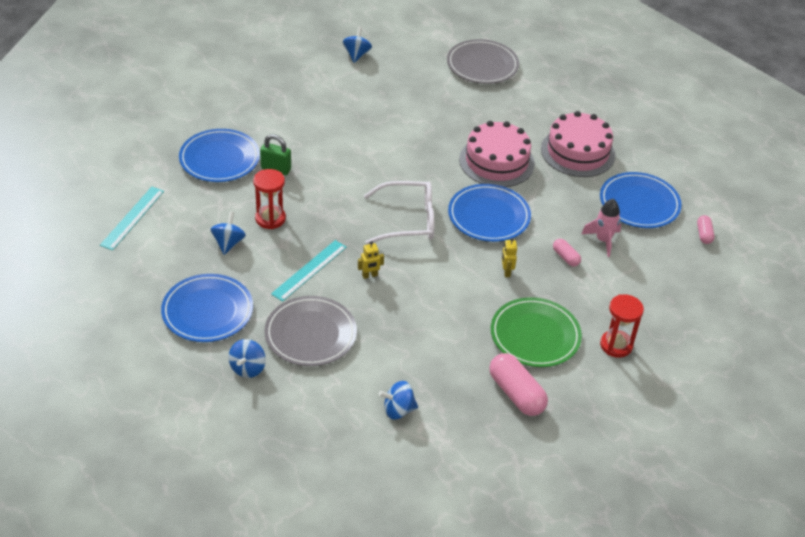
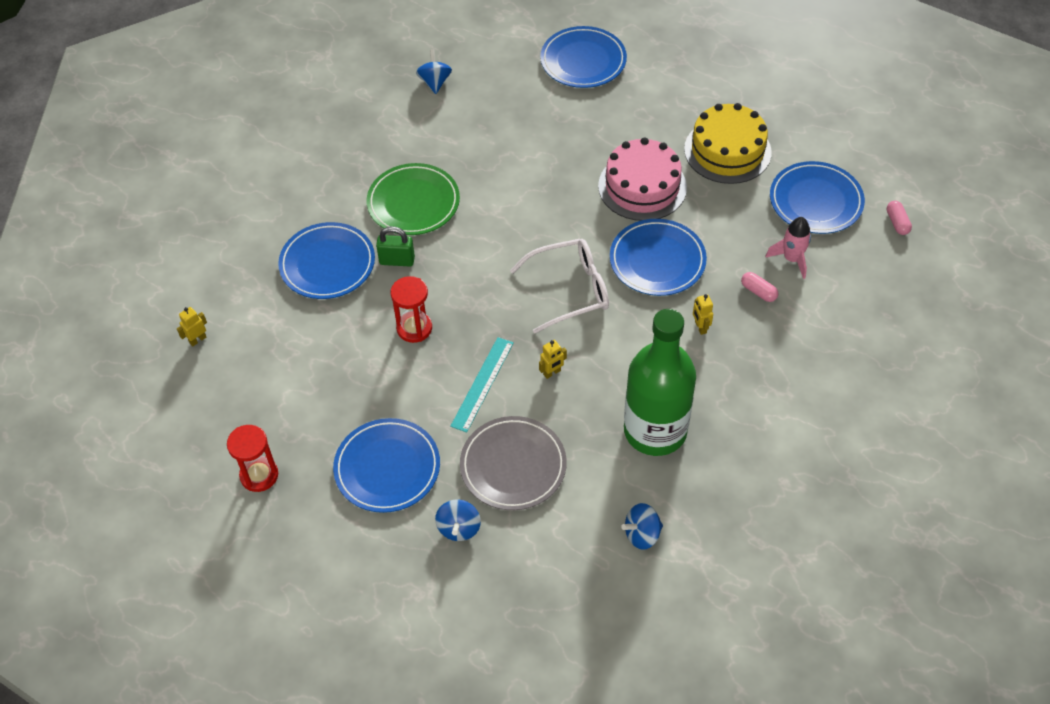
camera: 10 degrees left, 10 degrees up
(96, 187) = (197, 340): none -> yellow robot
(132, 218) = (256, 369): turquoise ruler -> none
(228, 243) = (378, 373): blue spinning top -> none
(439, 337) = (655, 430): none -> green bottle
(482, 65) = (583, 61): grey plate -> blue plate
(516, 393) = (761, 478): pink capsule -> none
(535, 335) = (757, 400): green plate -> green plate (413, 203)
(578, 152) = (727, 150): pink cake -> yellow cake
(616, 345) = (847, 388): red hourglass -> red hourglass (259, 475)

